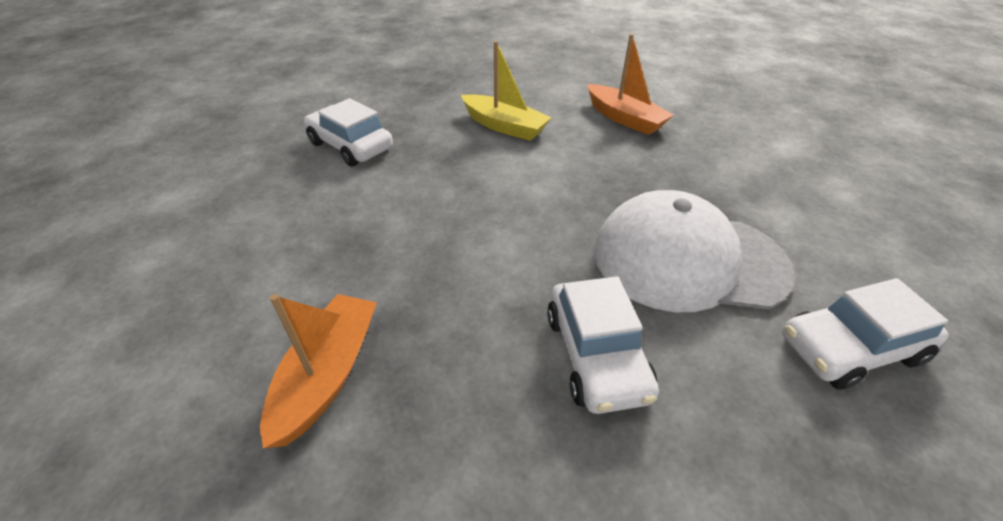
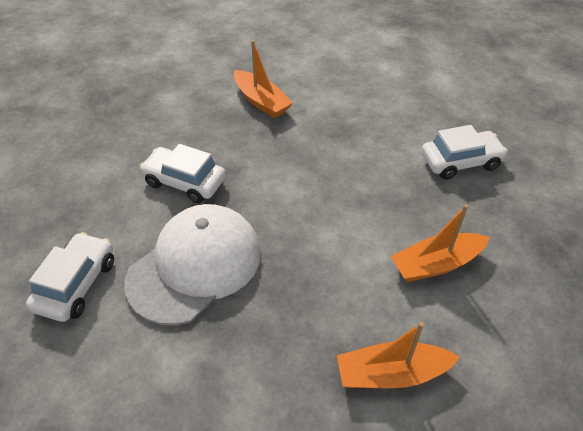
camera: 125 degrees right, 5 degrees up
(504, 126) = (436, 264): yellow boat -> orange boat

